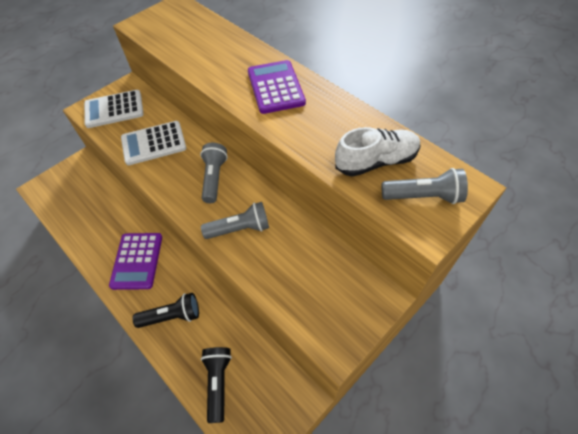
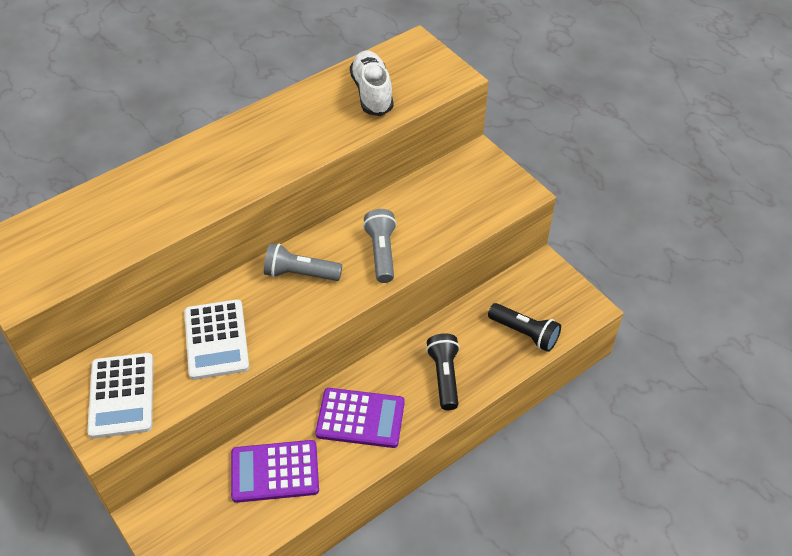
camera: 85 degrees left, 5 degrees down
(218, 383) = (524, 333): black flashlight -> black flashlight turned 150 degrees counterclockwise
(276, 87) = (235, 153): purple calculator -> purple calculator (275, 471)
(423, 196) = (420, 72): grey flashlight -> none

